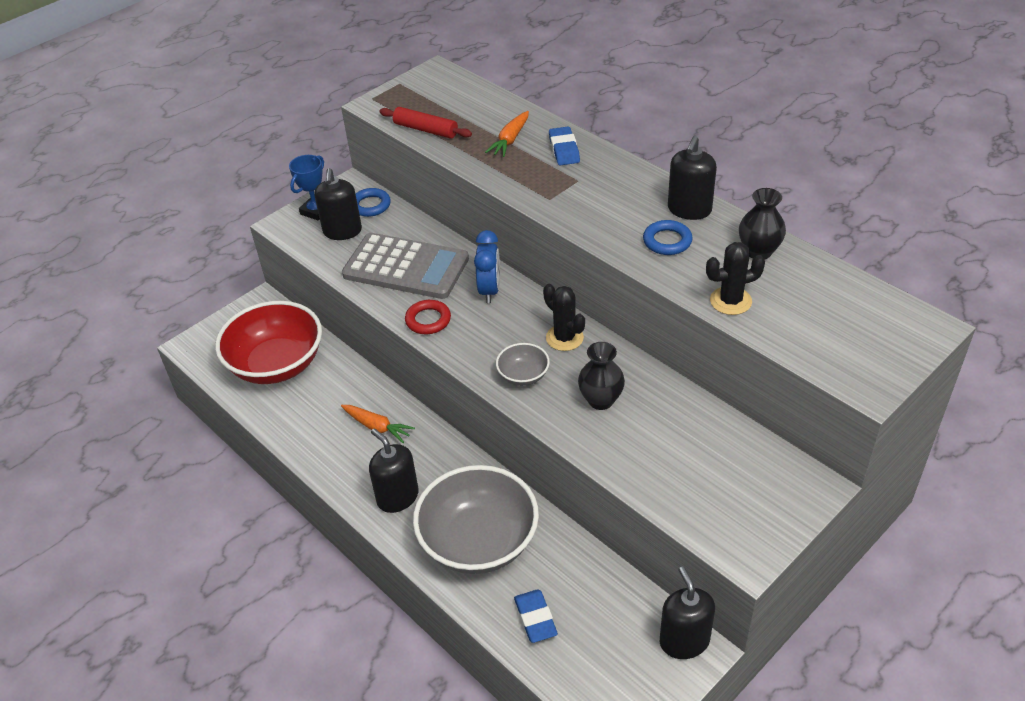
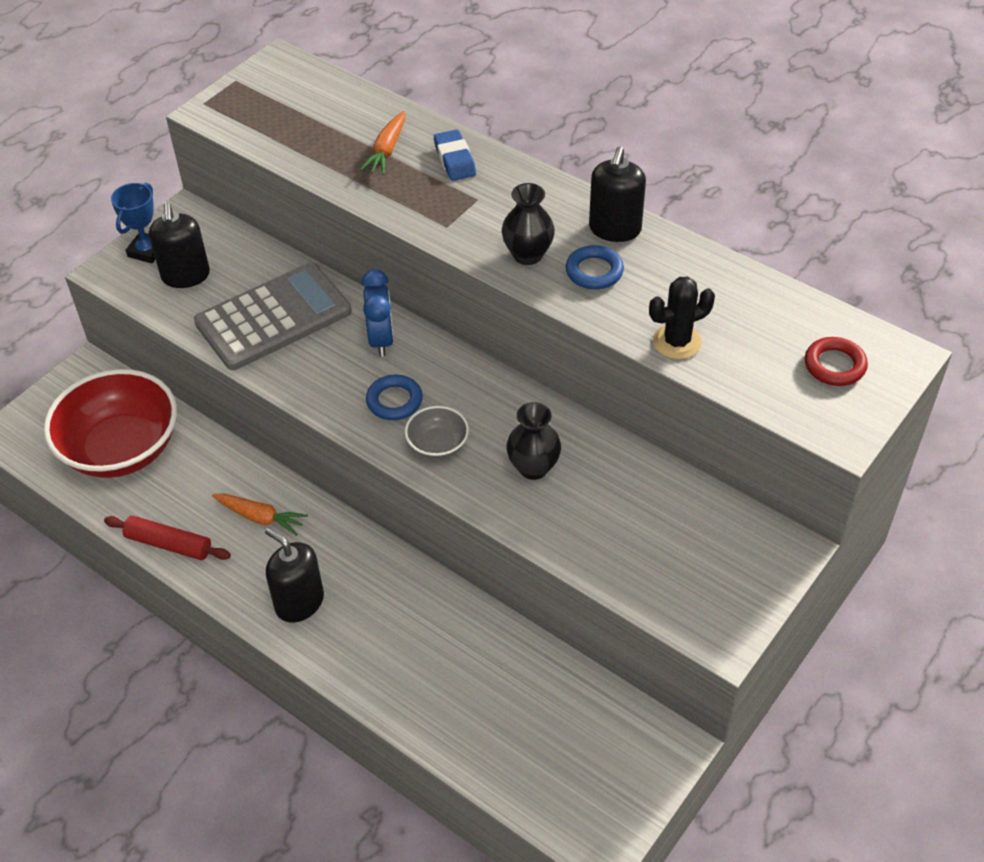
camera: 10 degrees left, 5 degrees up
(370, 205) = (215, 239): blue ring -> blue ring (394, 401)
(406, 267) = (273, 317): grey calculator -> grey calculator turned 45 degrees counterclockwise
(425, 130) = (279, 142): red rolling pin -> red rolling pin (169, 544)
(428, 320) = (312, 384): red ring -> red ring (834, 365)
(479, 542) = (405, 647): grey bowl -> none
(535, 618) = (484, 731): blue eraser -> none
(564, 338) = (480, 393): black cactus -> none
(684, 641) = (656, 737): black soap dispenser -> none
(758, 252) = (701, 277): black vase -> black vase (528, 255)

